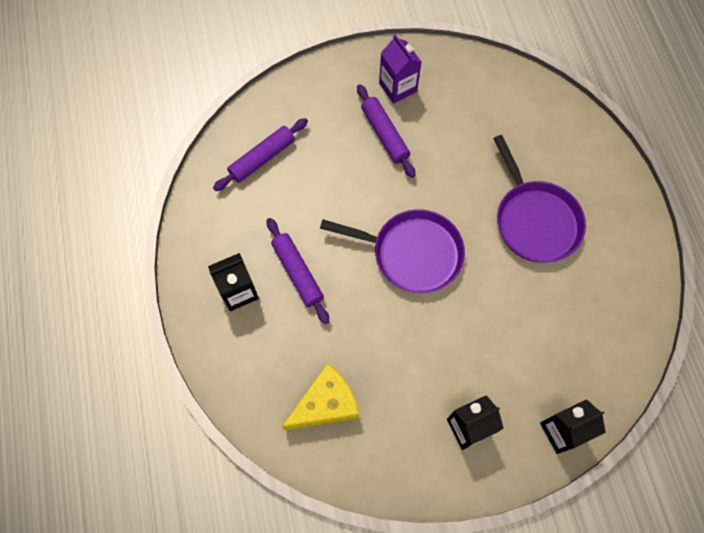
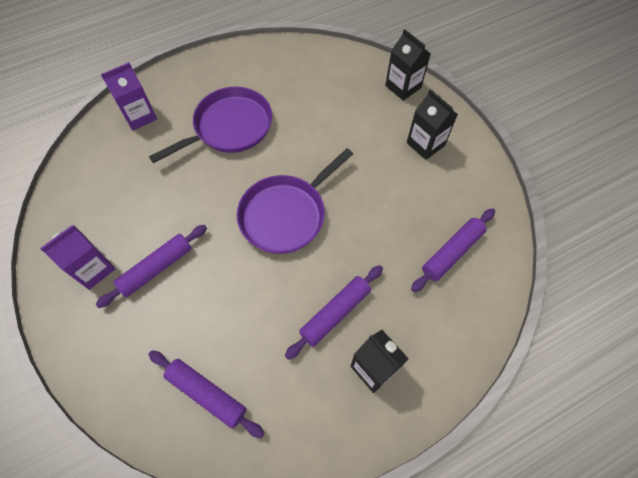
camera: 105 degrees left, 5 degrees down
(326, 404) = (452, 253): yellow cheese -> purple rolling pin
(412, 253) = (286, 214): purple pan -> purple pan turned 135 degrees counterclockwise
(566, 137) = (139, 116): none -> purple carton

